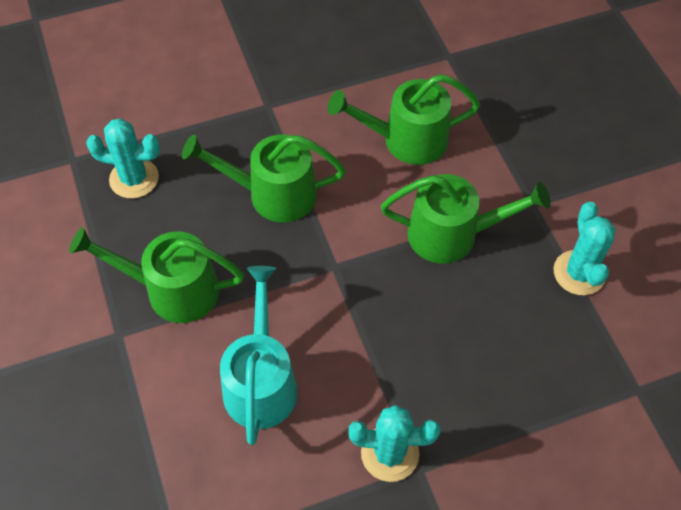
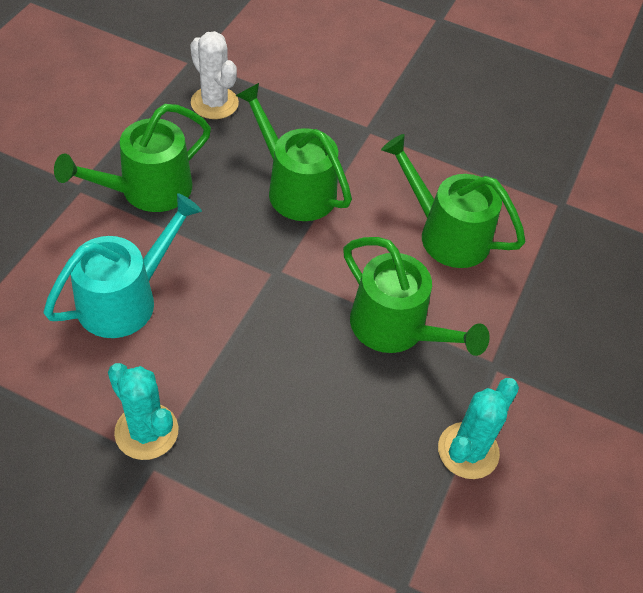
camera: 40 degrees right, 5 degrees down
(134, 179) = (214, 103): turquoise cactus -> white cactus
(172, 290) = (147, 190): green watering can -> green watering can turned 90 degrees counterclockwise

